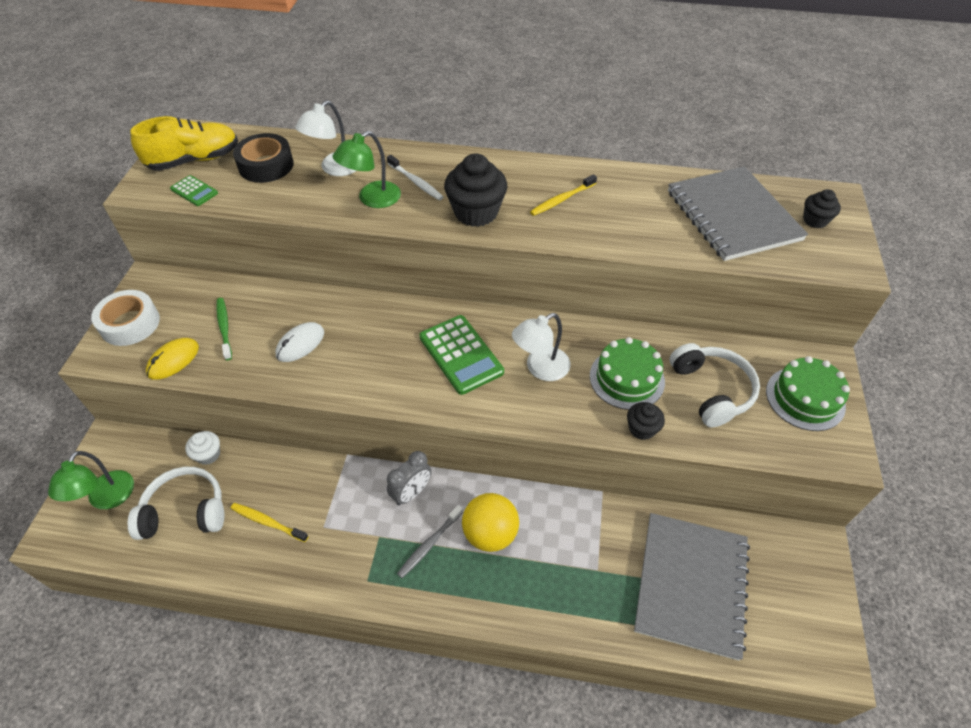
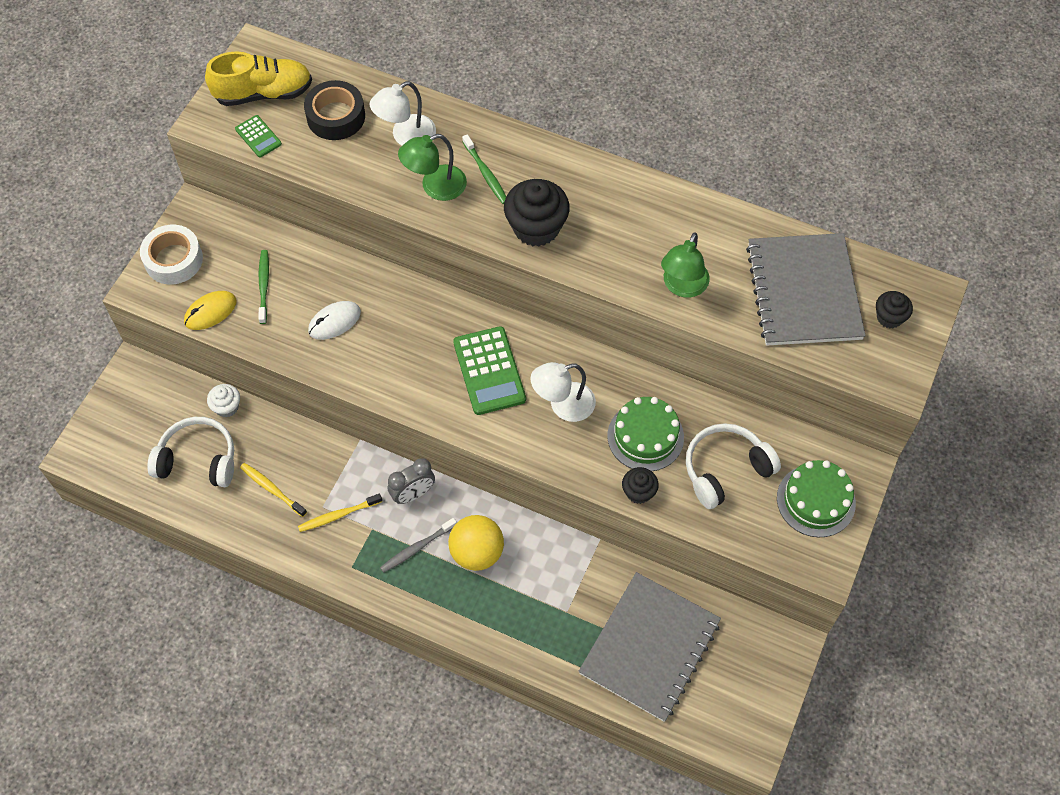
camera: 15 degrees right, 10 degrees up
(107, 499) = (128, 429): green lamp -> green lamp (682, 286)
(416, 182) = (486, 173): white toothbrush -> green toothbrush
(562, 199) = (631, 231): yellow toothbrush -> yellow toothbrush (338, 515)
(711, 390) = (725, 469): white headphones -> white headphones turned 120 degrees counterclockwise

